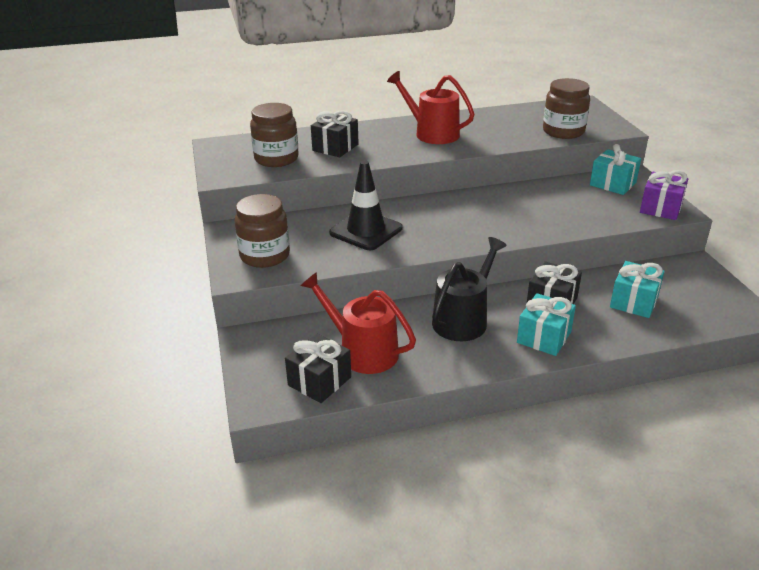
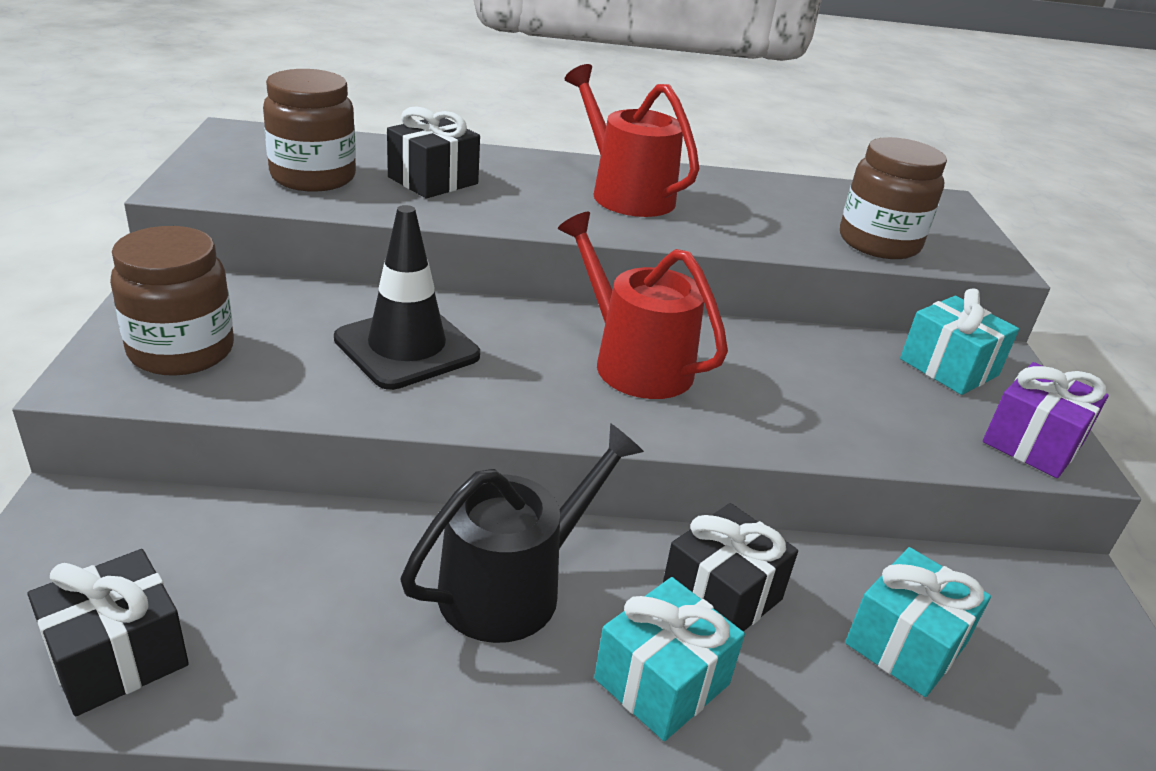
camera: 10 degrees right, 0 degrees up
(362, 351) = (258, 606): red watering can -> red watering can (634, 363)

